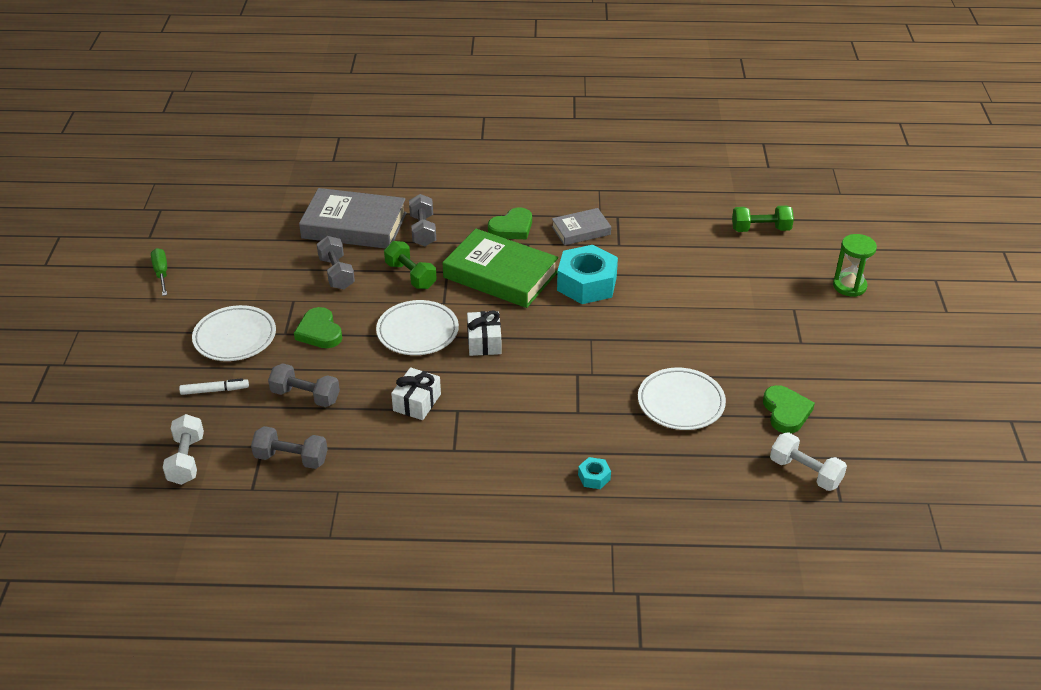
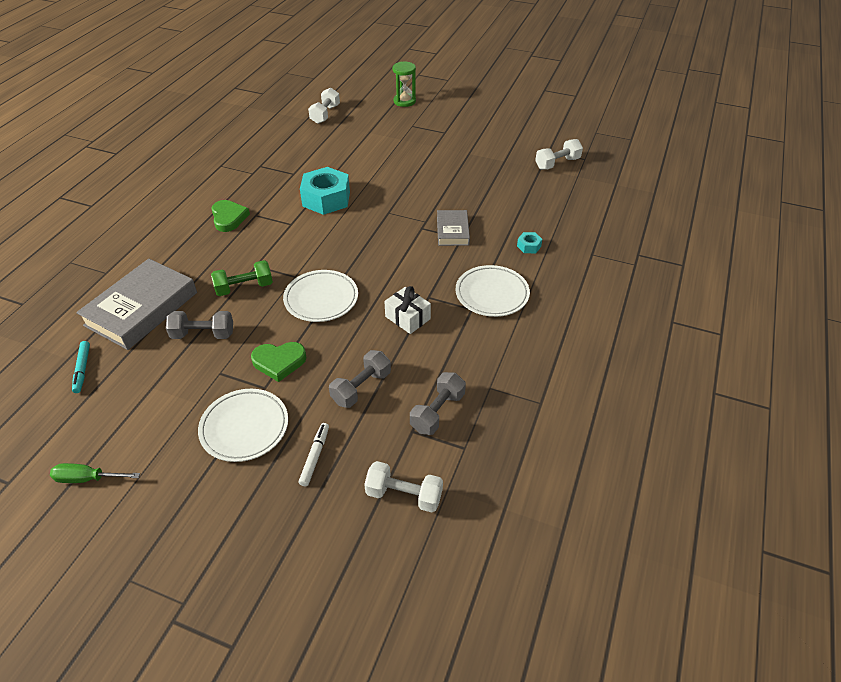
camera: 70 degrees left, 5 degrees up
(270, 224) = (82, 369): none -> turquoise marker
(423, 230) = (188, 267): grey dumbbell -> none
(484, 342) = (358, 265): white gift -> none
(500, 275) = (283, 238): green book -> none
(581, 230) = (262, 186): grey book -> grey book (452, 231)
(681, 403) = (475, 191): white plate -> white plate (492, 294)
(760, 229) = (325, 114): green dumbbell -> white dumbbell
(786, 412) = (503, 155): green heart -> none

